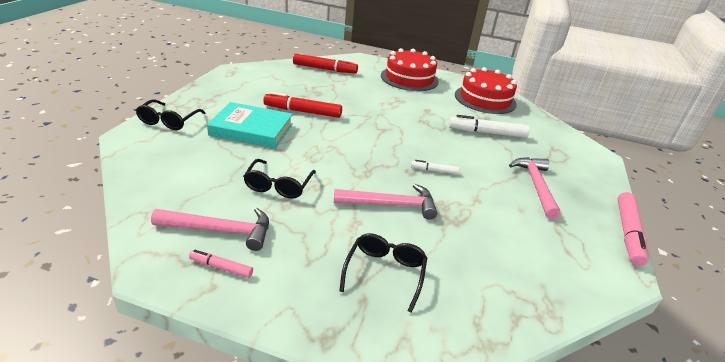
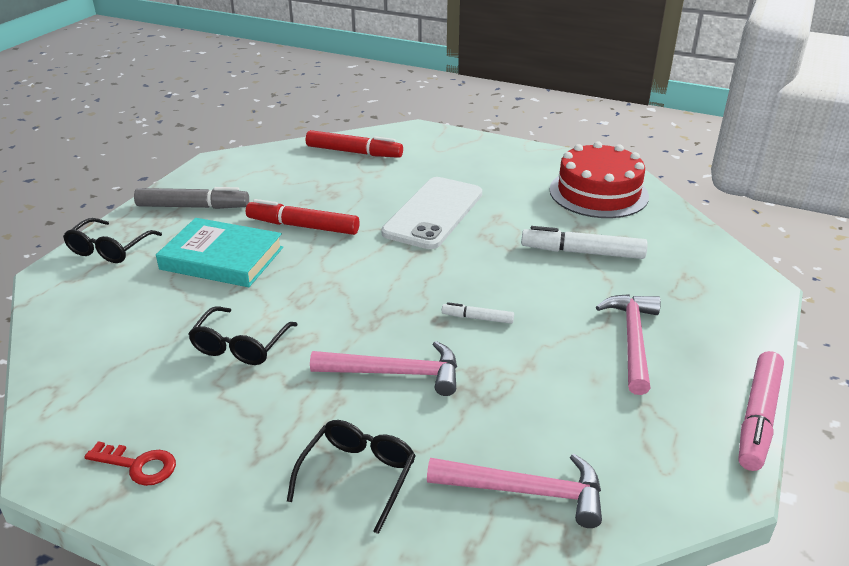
camera: 10 degrees right, 0 degrees up
(220, 230) = (147, 412): pink hammer -> pink hammer (526, 491)
(221, 267) = (138, 465): pink marker -> red key
(223, 96) = (192, 207): none -> grey marker
(387, 107) = (434, 213): none -> white phone
(409, 78) = (484, 161): red cake -> none

